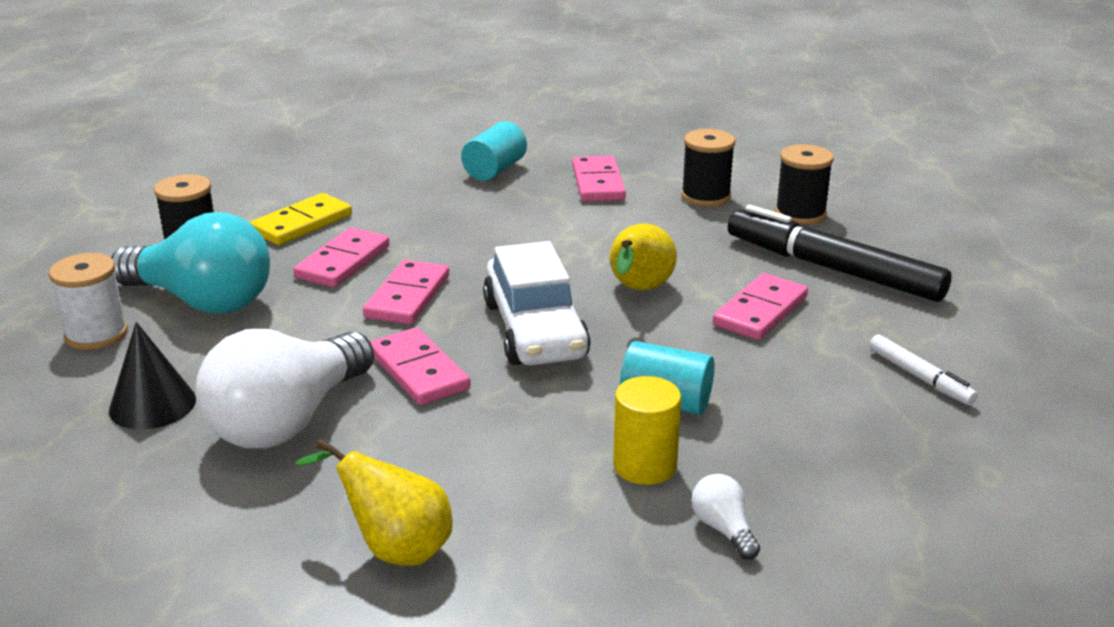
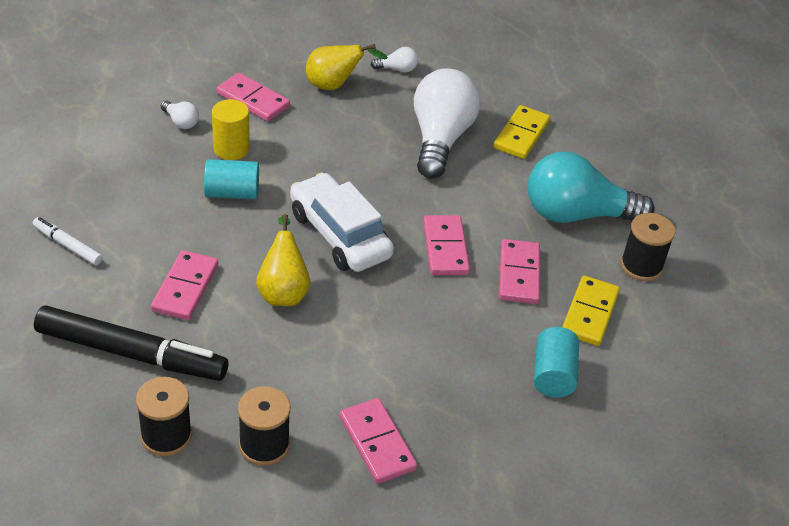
camera: 155 degrees right, 15 degrees up
(96, 334) = (608, 174): white spool -> none
(152, 404) = (521, 135): black cone -> yellow domino
(243, 562) = (397, 69): none -> white light bulb
(419, 371) = (393, 186): pink domino -> pink domino (253, 100)
(495, 170) = (488, 442): turquoise cylinder -> turquoise cylinder (553, 375)

